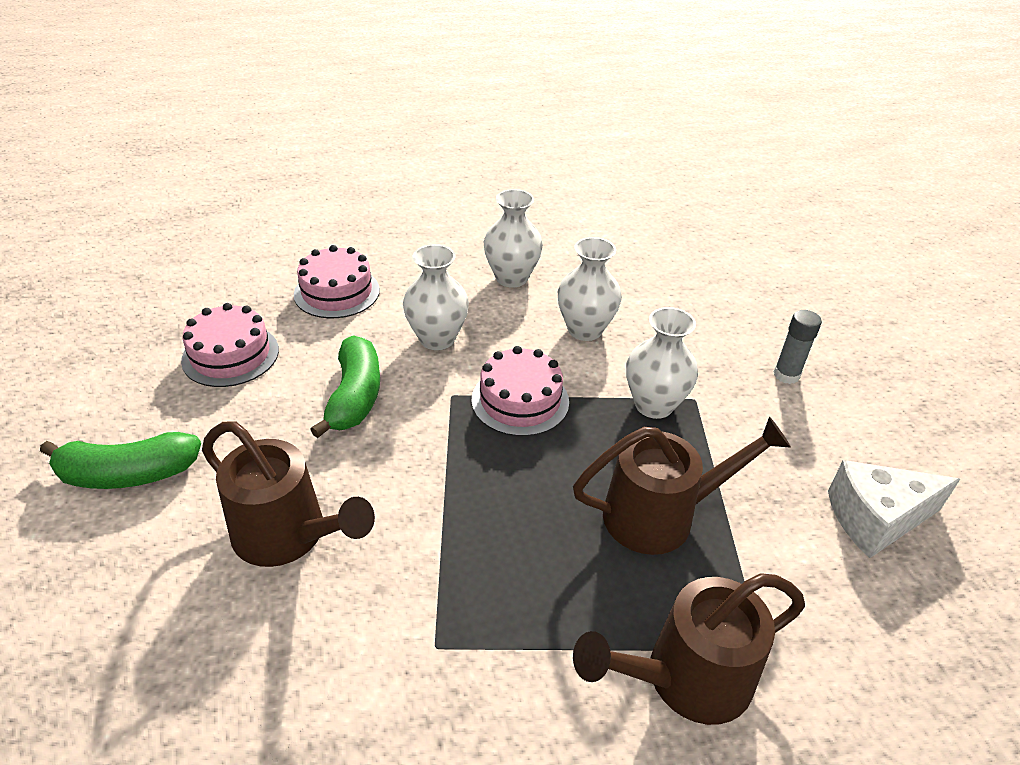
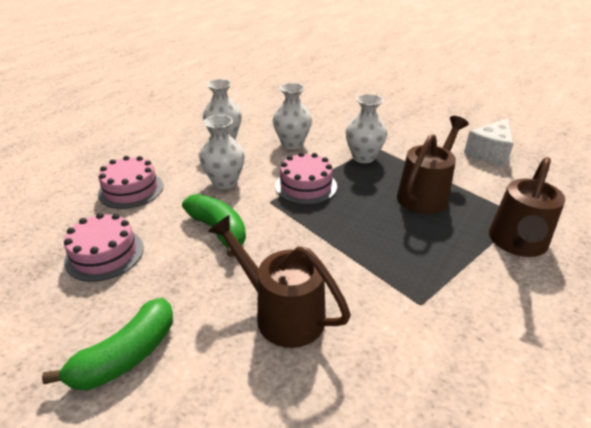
camera: 40 degrees left, 5 degrees down
(289, 536) = (281, 313): brown watering can -> brown watering can turned 135 degrees counterclockwise
(786, 375) = (394, 122): grey glue stick -> none

